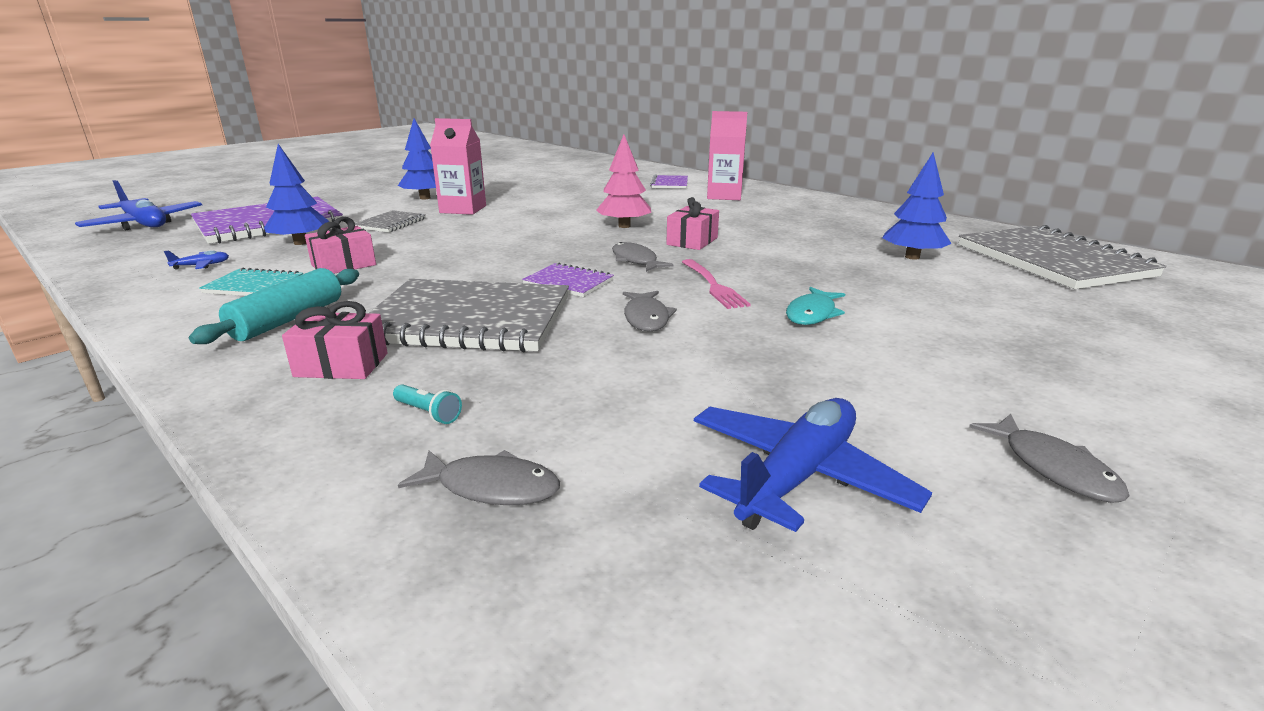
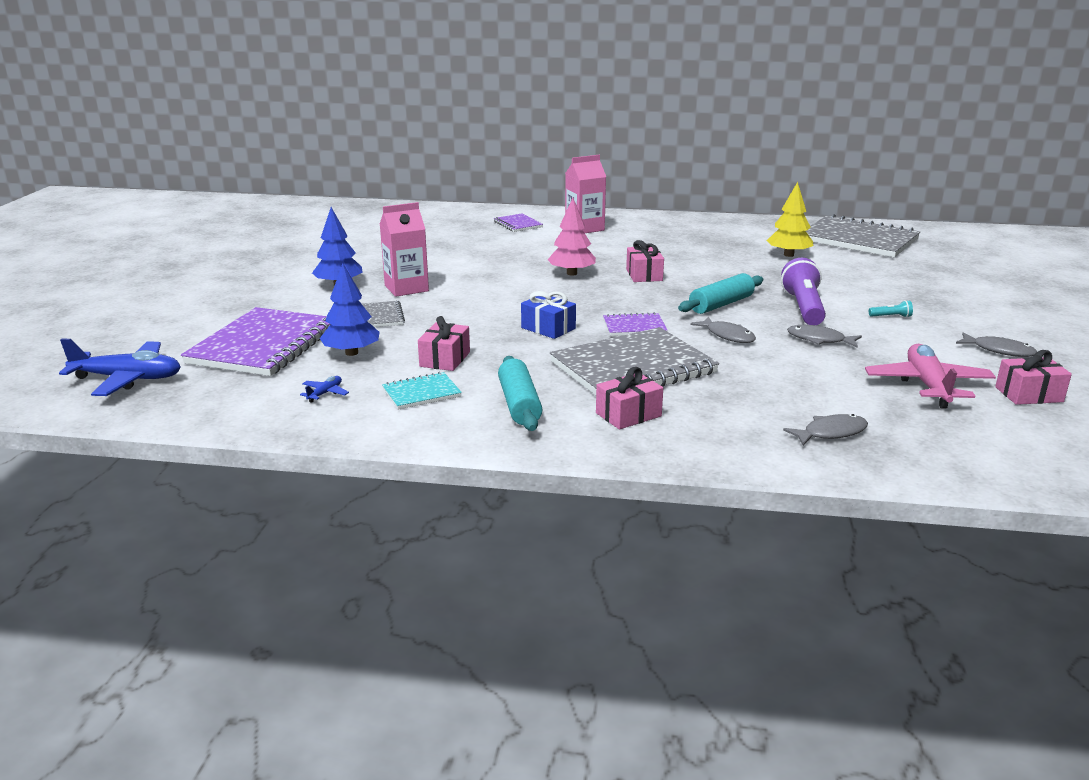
camera: 35 degrees left, 0 degrees up
(429, 413) = (734, 418): turquoise flashlight -> turquoise flashlight (891, 316)
(488, 263) = (548, 328): none -> blue gift
(635, 260) = (640, 299): grey fish -> grey fish (819, 340)
(713, 285) = (721, 304): pink fork -> turquoise rolling pin
(797, 477) = (928, 385): blue plane -> pink plane
(812, 314) = (803, 308): turquoise fish -> purple flashlight
(912, 257) = (788, 255): blue tree -> yellow tree
(984, 577) = (1029, 394): none -> pink gift

